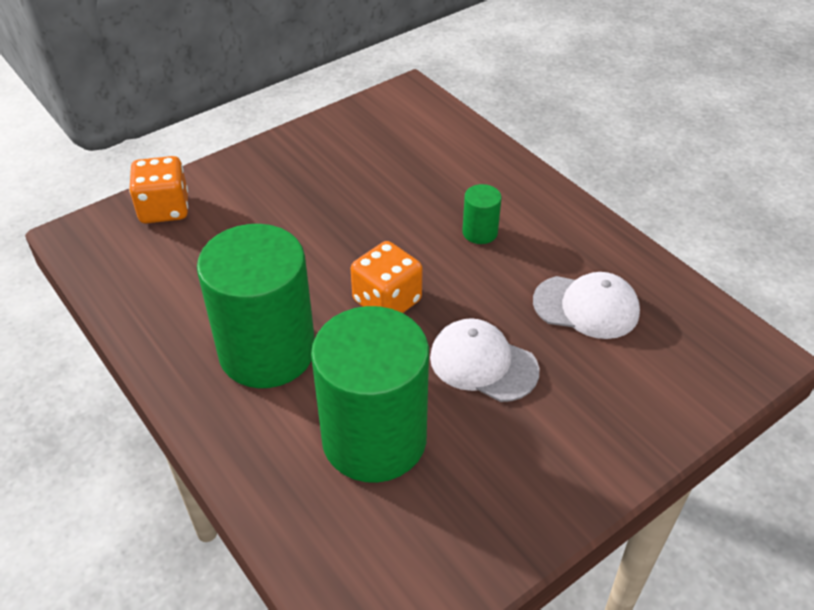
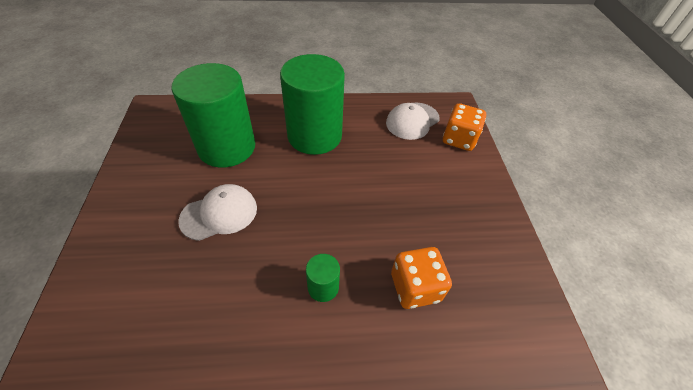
camera: 120 degrees right, 5 degrees up
(387, 301) = (305, 197): orange dice -> orange dice (415, 287)
(586, 307) = (197, 304): white cap -> white cap (412, 121)

